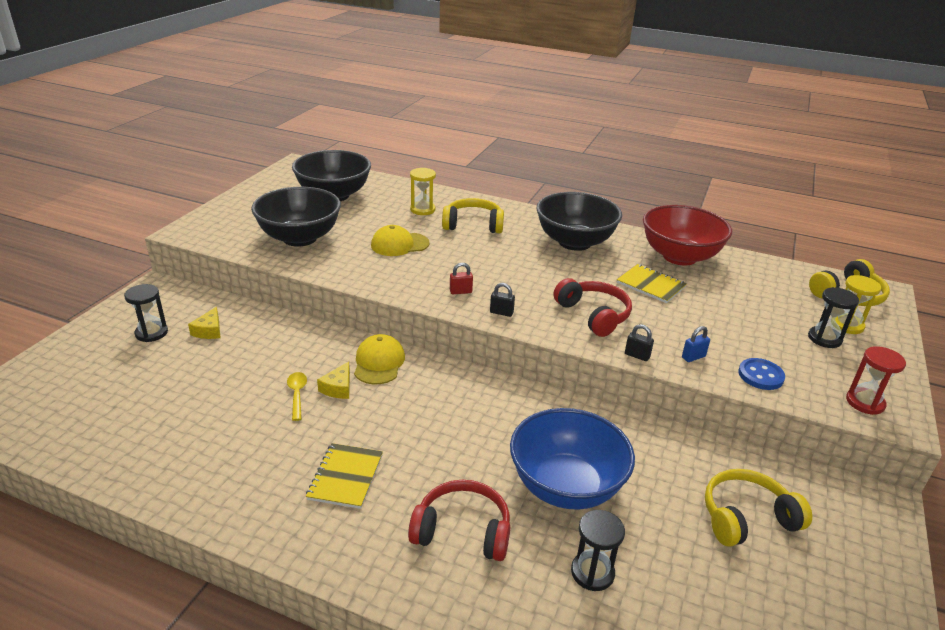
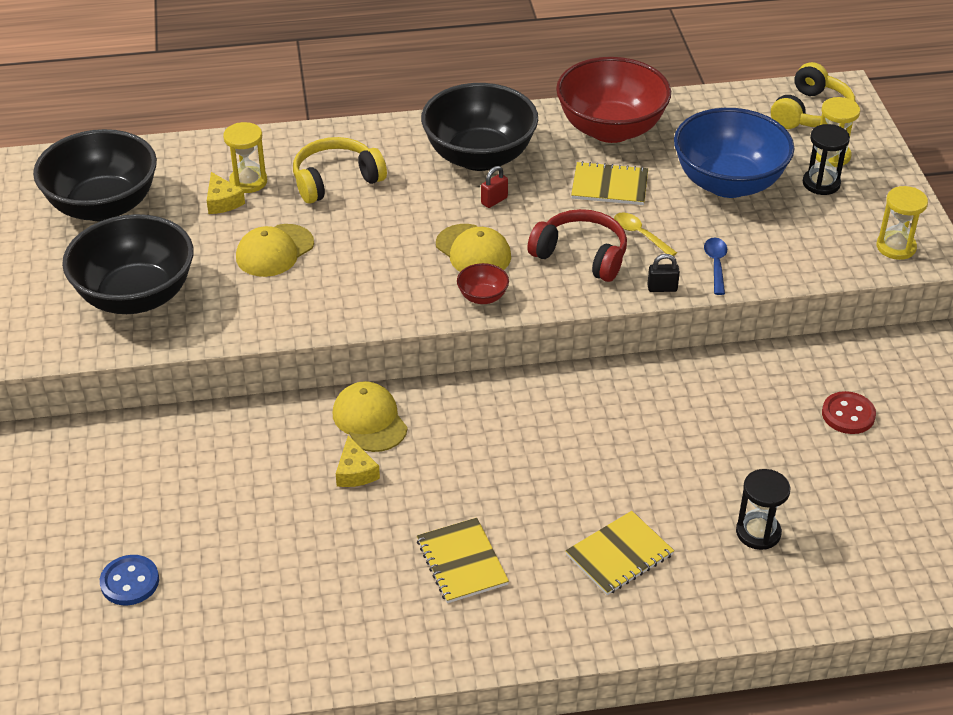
camera: 30 degrees left, 10 degrees up
(151, 333) = (51, 513): black hourglass -> none
(209, 331) = (122, 476): yellow cheese -> yellow cheese (222, 201)
(297, 394) = (318, 502): yellow spoon -> yellow spoon (640, 235)
(460, 291) = (413, 288): red padlock -> red padlock (494, 201)
(462, 530) = (619, 554): red headphones -> yellow notebook
(501, 312) = (482, 297): black padlock -> red bowl
(521, 286) = (473, 251): none -> yellow cap
(566, 486) = (676, 464): blue bowl -> blue bowl (728, 183)
(693, 357) = (716, 264): blue padlock -> blue spoon
(746, 517) = (848, 414): yellow headphones -> red button
(760, 375) = (790, 258): blue button -> blue button (130, 582)
(865, 402) = (896, 247): red hourglass -> yellow hourglass

